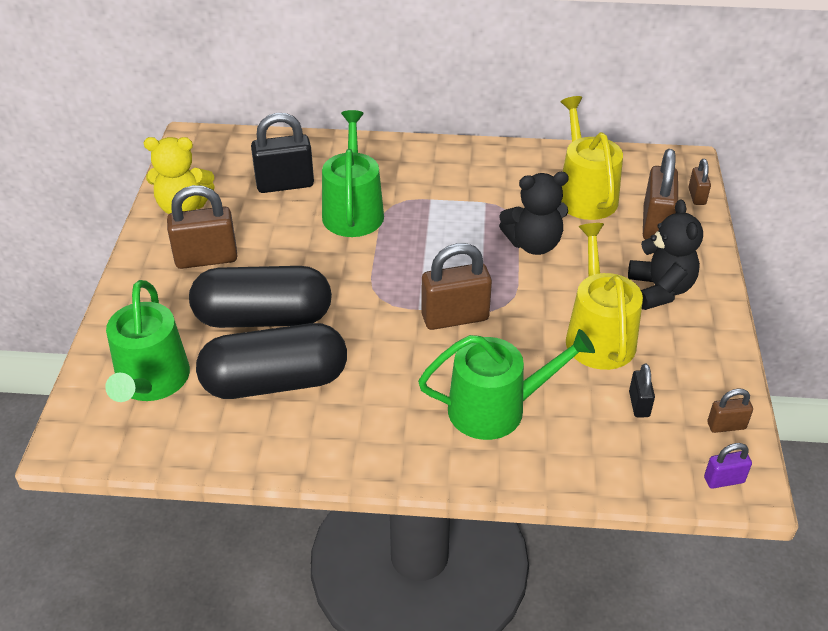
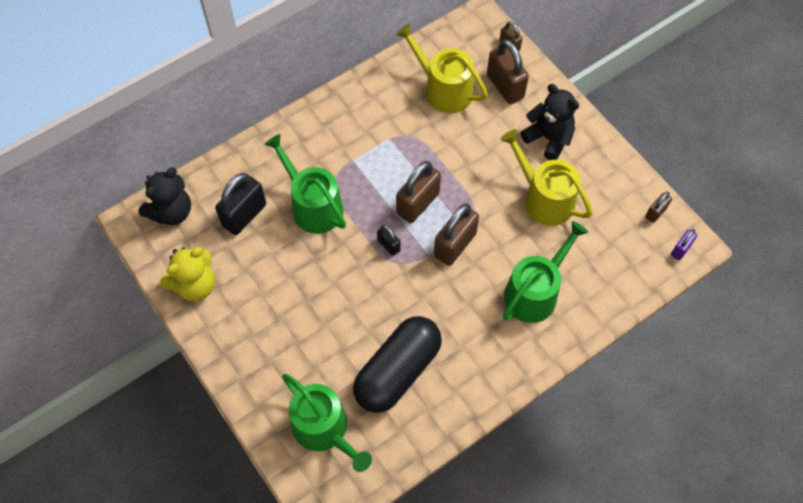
camera: 40 degrees left, 20 degrees up
(206, 258) = (258, 314): brown padlock -> brown padlock (418, 203)
(263, 318) = (343, 331): black capsule -> none
(533, 244) = (449, 153): black teddy bear -> black teddy bear (171, 211)
(639, 404) = (603, 231): black padlock -> black padlock (389, 245)

